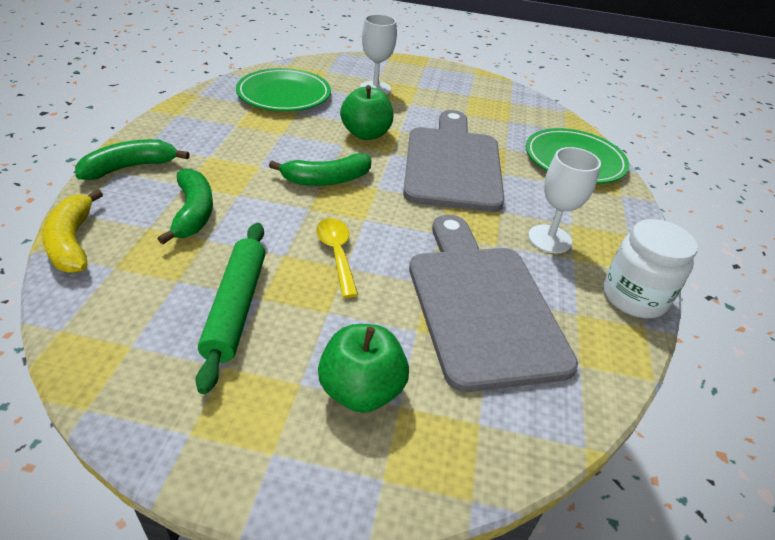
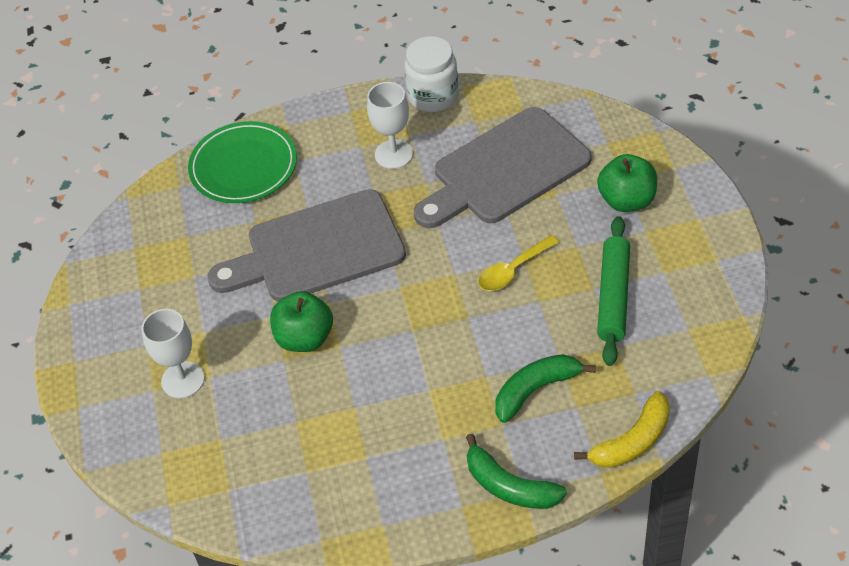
camera: 105 degrees left, 10 degrees up
(236, 307) = (613, 296): green rolling pin -> green rolling pin turned 60 degrees counterclockwise
(284, 94) = (261, 457): green plate -> none
(326, 180) = (414, 327): green banana -> none

